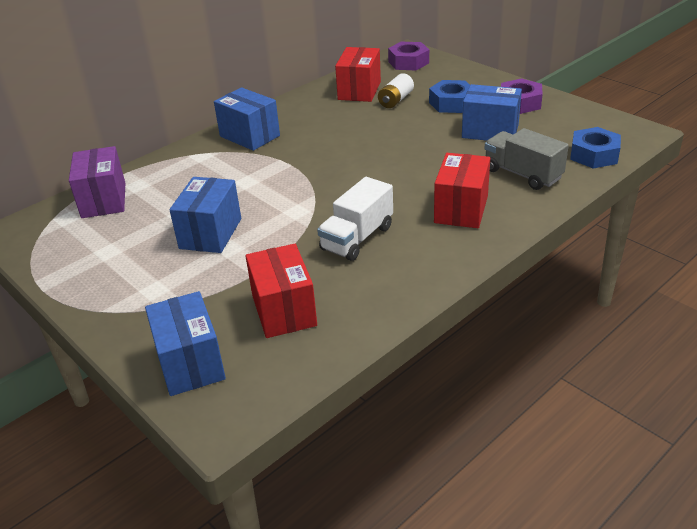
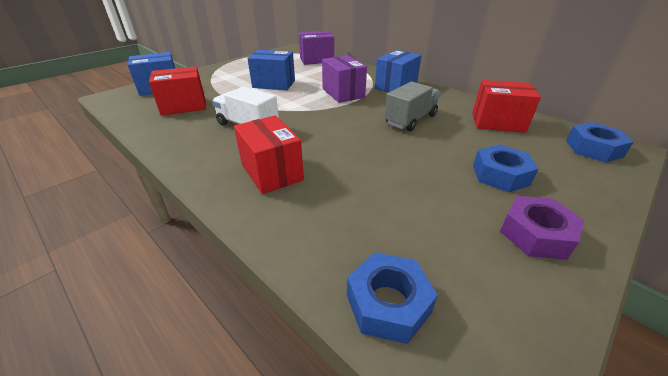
camera: 85 degrees right, 0 degrees up
(264, 173) = (343, 93): none -> purple box
(395, 100) = (487, 141): white battery -> none
(408, 62) = (593, 149): purple nut -> blue nut
(461, 209) = (271, 172): red box -> red box turned 45 degrees clockwise
(490, 131) = (437, 200): blue box -> none
(522, 174) = (333, 218): grey truck -> grey truck (410, 120)

